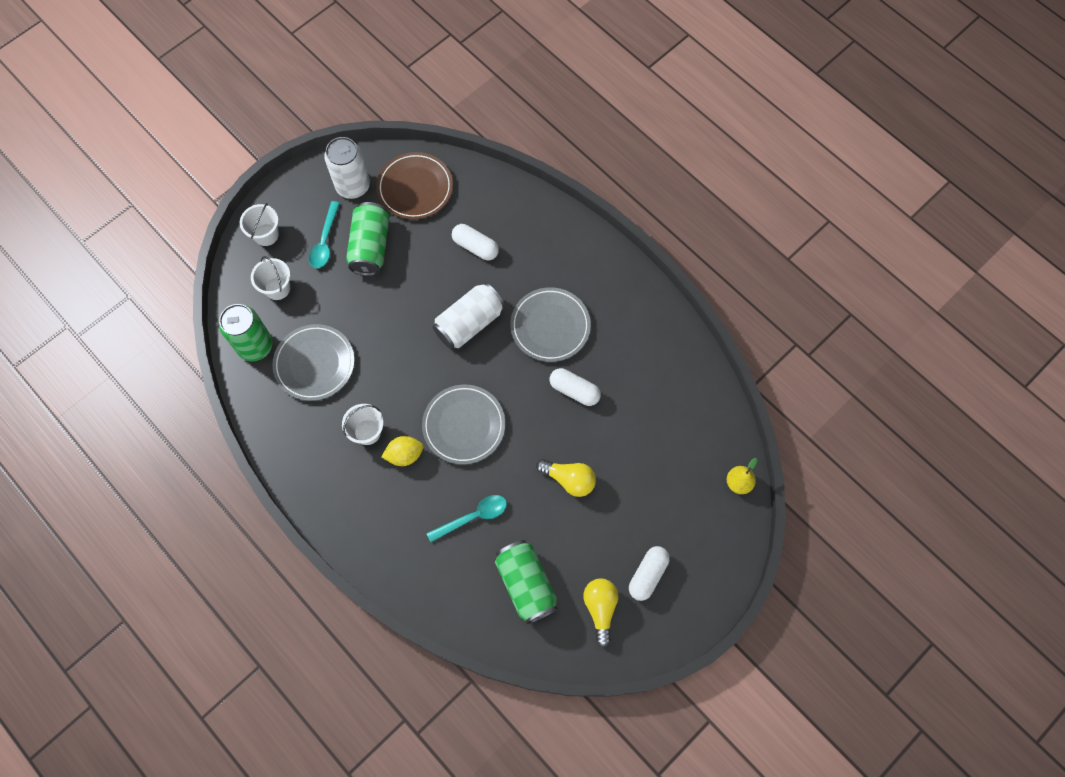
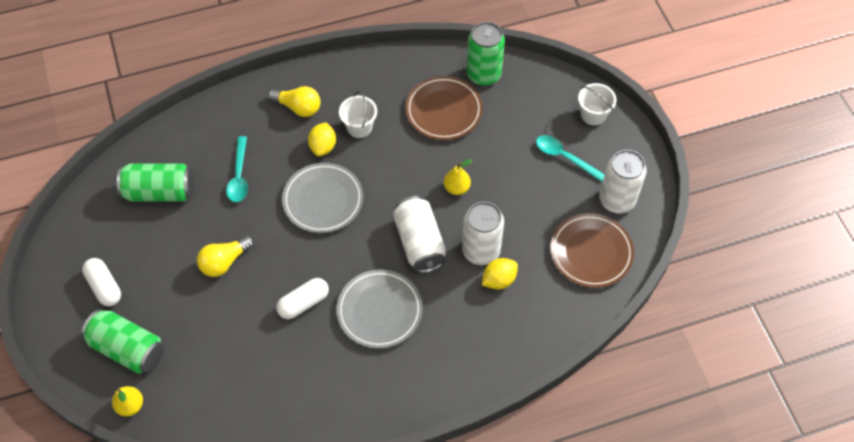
camera: 115 degrees right, 10 degrees down
(277, 288) = (532, 107): white bucket -> none
(314, 364) = (444, 110): grey plate -> brown plate
(370, 247) = (541, 191): green can -> green can (128, 349)
(398, 316) = (456, 188): none -> yellow pear
(453, 271) = (481, 251): none -> white can
(475, 247) = (499, 280): white capsule -> yellow lemon
(600, 609) = (103, 238): yellow light bulb -> yellow light bulb (298, 107)

